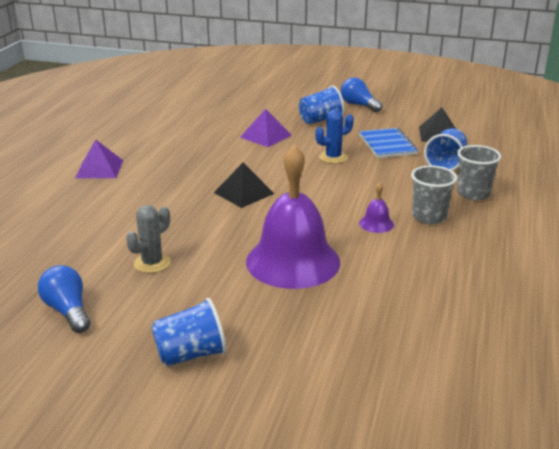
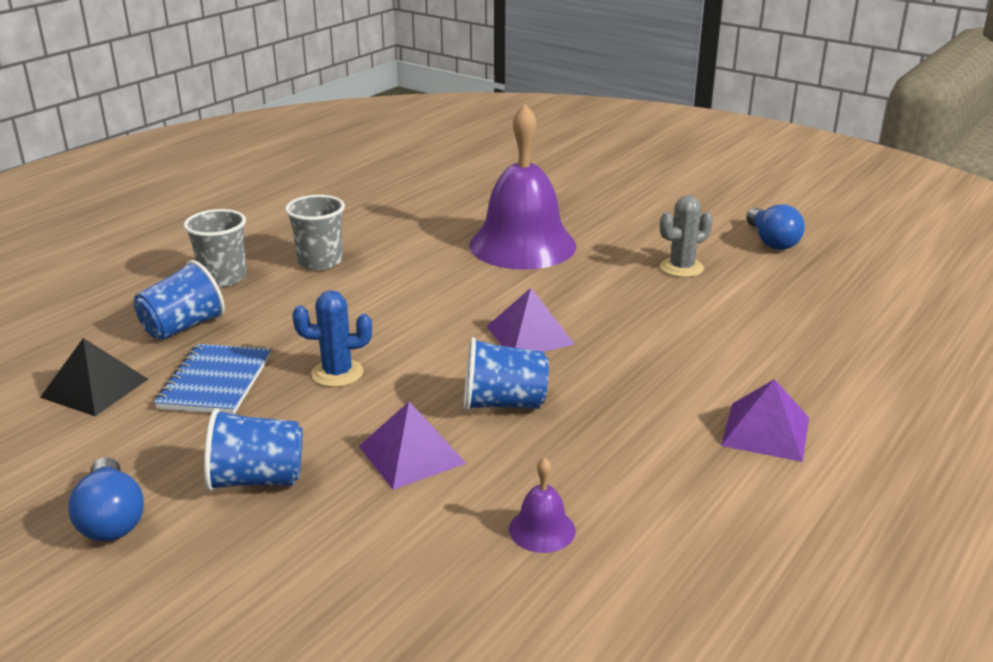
camera: 160 degrees left, 0 degrees up
(191, 354) = (655, 198): blue cup -> blue cup (503, 403)
(243, 193) = (529, 335): black pyramid -> purple pyramid
(376, 224) = (391, 265): purple bell -> purple bell (542, 529)

